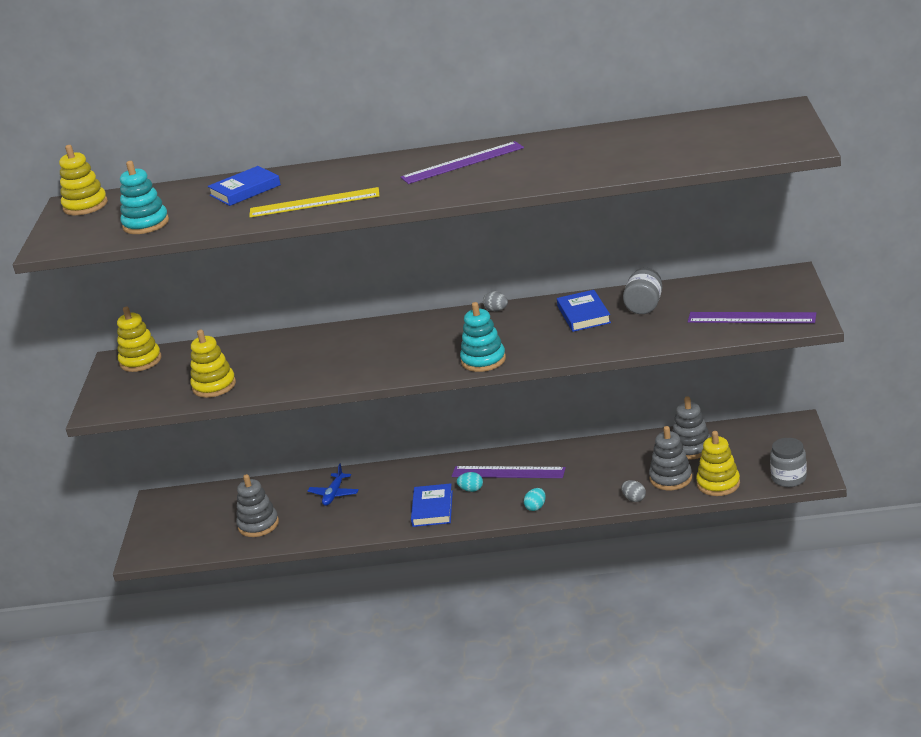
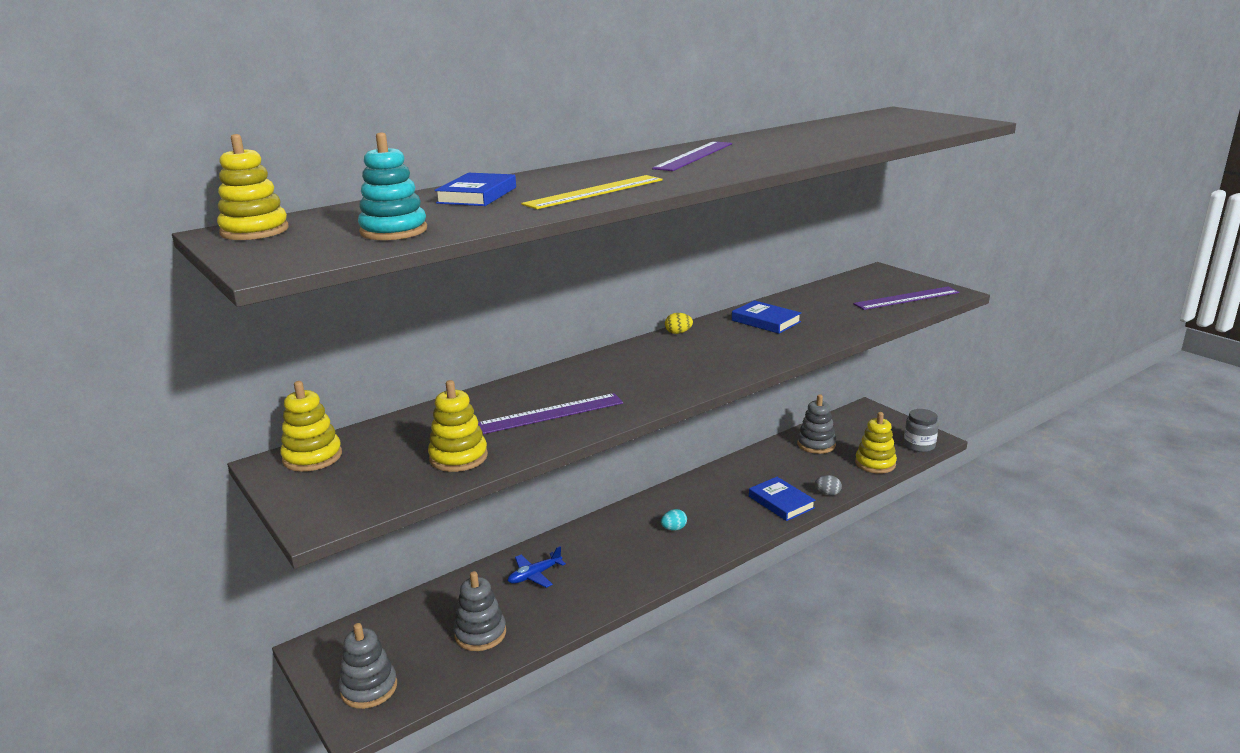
camera: 40 degrees left, 5 degrees down
(334, 494) = (534, 575): blue plane -> blue plane turned 75 degrees clockwise
(432, 508) = (658, 556): blue book -> blue book (781, 502)
(483, 360) = (735, 369): turquoise stacking toy -> none
(496, 310) = (678, 333): grey egg -> yellow egg
(508, 472) = (689, 504): purple ruler -> purple ruler (551, 413)
(536, 507) = (754, 525): turquoise egg -> none
(644, 306) = (806, 306): grey jar -> none
(671, 478) = (833, 470): grey stacking toy -> grey stacking toy (369, 688)

